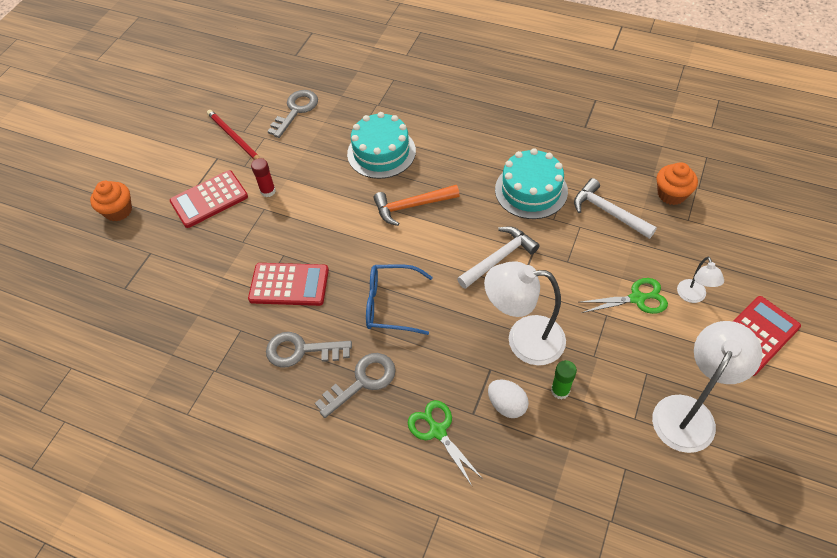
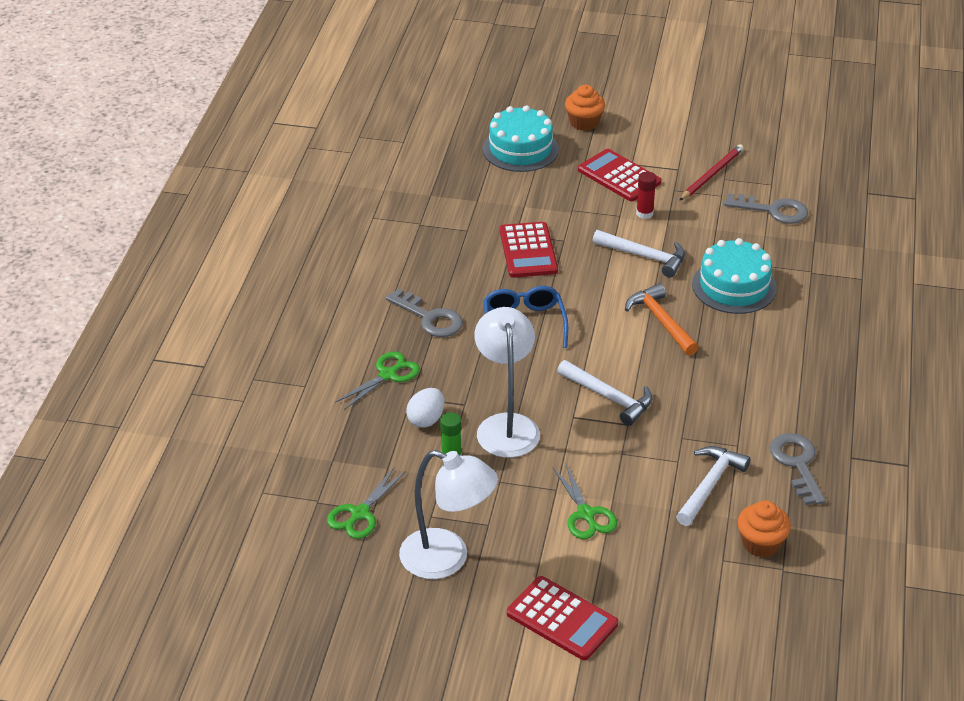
camera: 75 degrees right, 15 degrees down
(301, 350) = (454, 273): grey key -> grey key (797, 464)
(326, 201) = (645, 257): none -> white hammer
(531, 190) = (720, 415): turquoise cake -> turquoise cake (520, 149)
(629, 481) = (360, 513): none -> green scissors
(693, 296) = (603, 563): white lamp -> none

